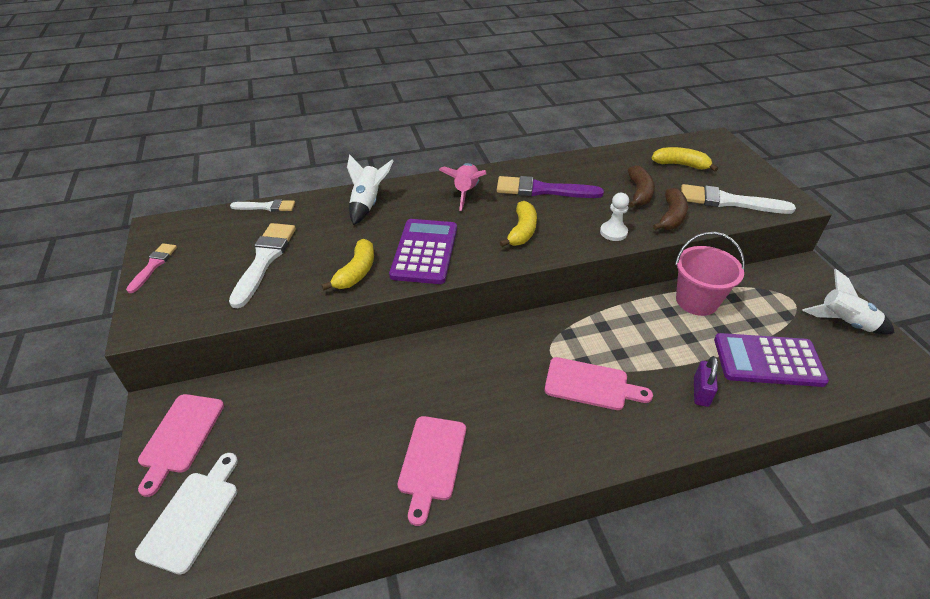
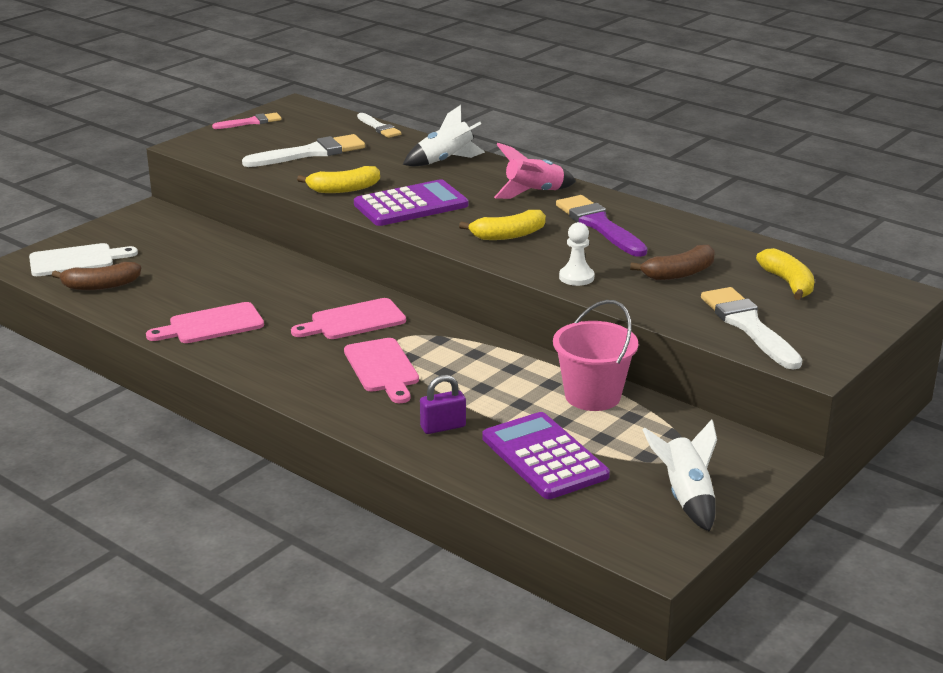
camera: 55 degrees right, 15 degrees down
(180, 437) = (133, 229): pink cutting board -> pink cutting board (353, 321)
(671, 217) = (657, 300): brown banana -> brown banana (100, 286)

